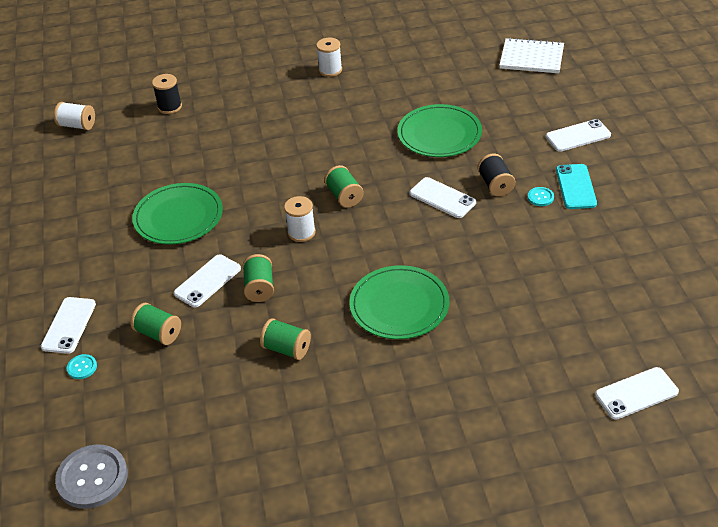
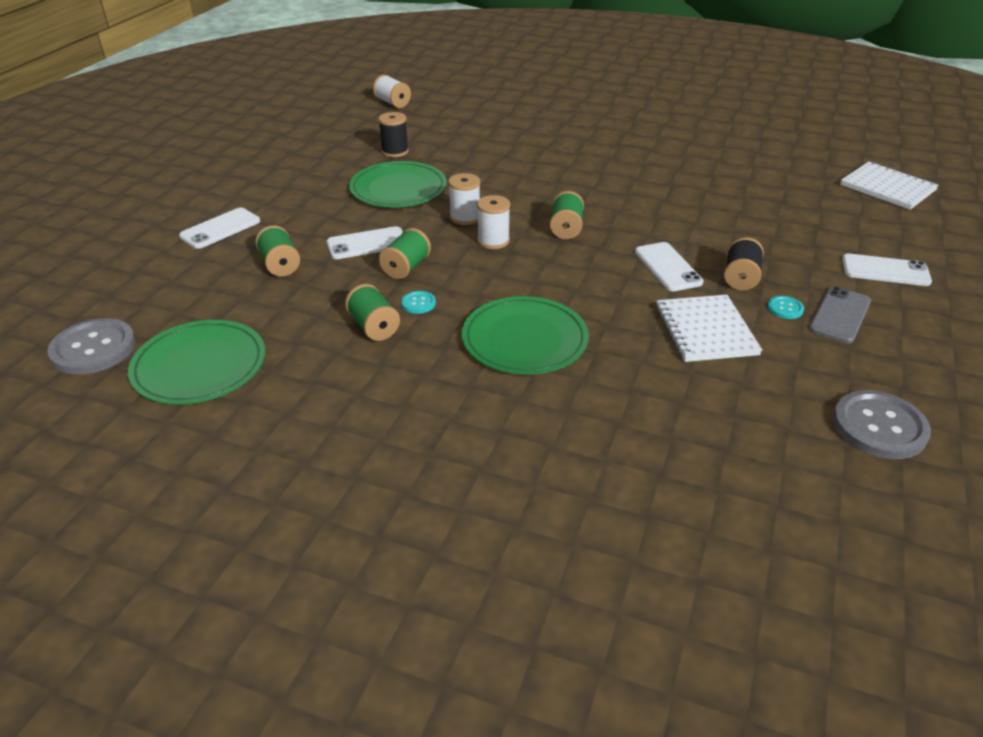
camera: 30 degrees right, 5 degrees down
(82, 367) = (192, 262): turquoise button -> turquoise button (418, 303)
(170, 107) = (480, 114): black spool -> black spool (395, 151)
(330, 70) = (654, 133): white spool -> white spool (465, 217)
(439, 134) = (718, 215): green plate -> green plate (199, 366)
(506, 239) = (705, 330): none -> white notebook
(575, 187) = (840, 315): turquoise phone -> grey phone
(636, 393) = (728, 566): white phone -> none
(650, 260) = (879, 427): none -> grey button

